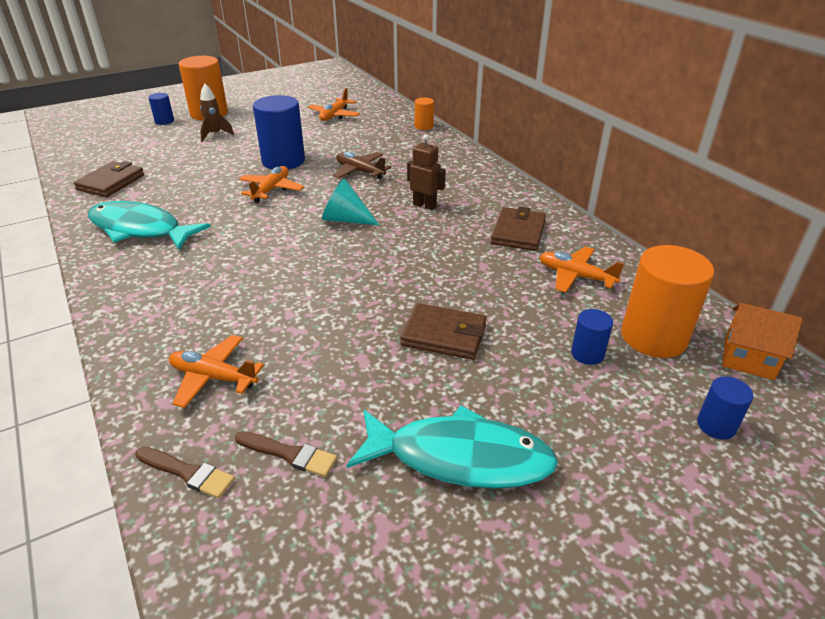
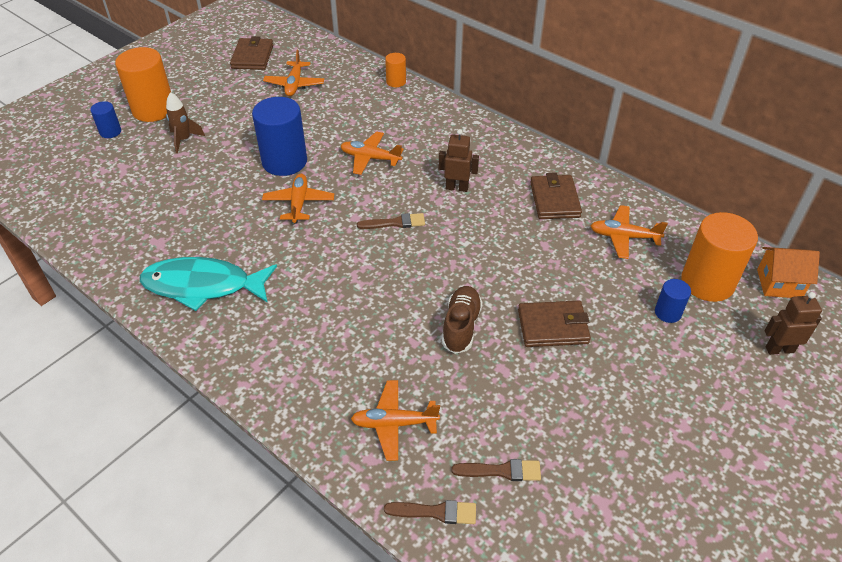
camera: 20 degrees left, 10 degrees up
(111, 182) = (121, 233): brown wallet -> brown wallet (252, 57)
(345, 219) = (395, 223): turquoise cone -> brown brush
(346, 312) = (461, 326): none -> brown shoe
(360, 171) = (370, 158): brown plane -> orange plane
(460, 457) = (624, 432): turquoise fish -> none
(716, 425) = (779, 349): blue cylinder -> brown robot

